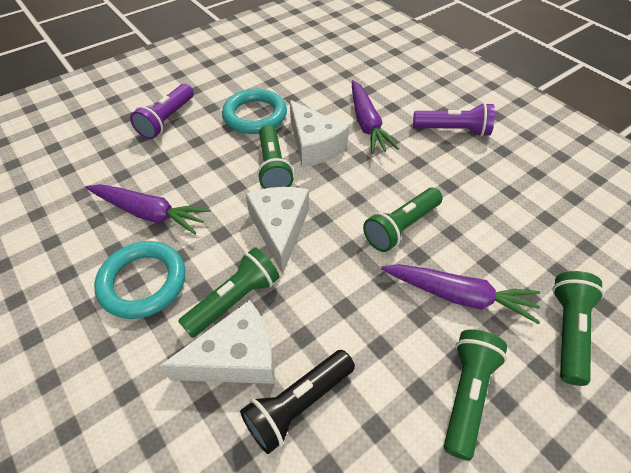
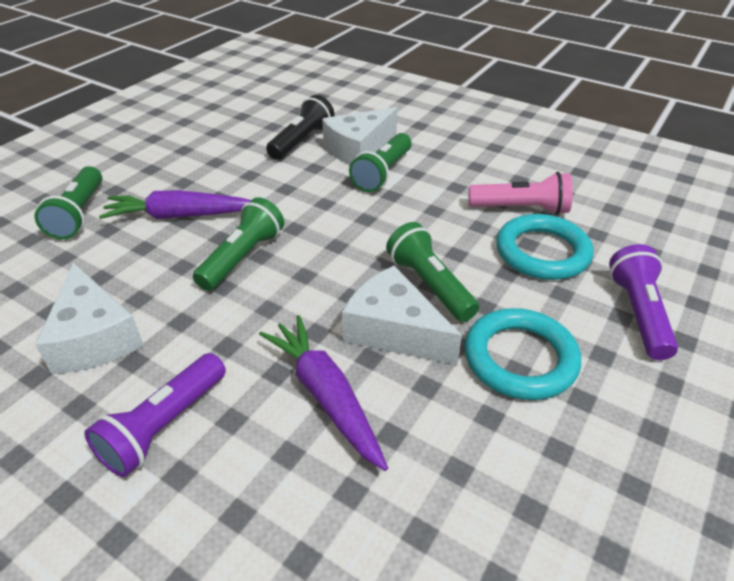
camera: 160 degrees right, 10 degrees down
(143, 282) = (468, 167): turquoise ring -> turquoise ring (542, 252)
(149, 213) = (521, 209): purple carrot -> pink flashlight
(280, 229) = (377, 226): white cheese -> white cheese (94, 337)
(453, 130) = (164, 426): purple flashlight -> purple flashlight turned 45 degrees counterclockwise
(466, 393) = (179, 166): green flashlight -> none

